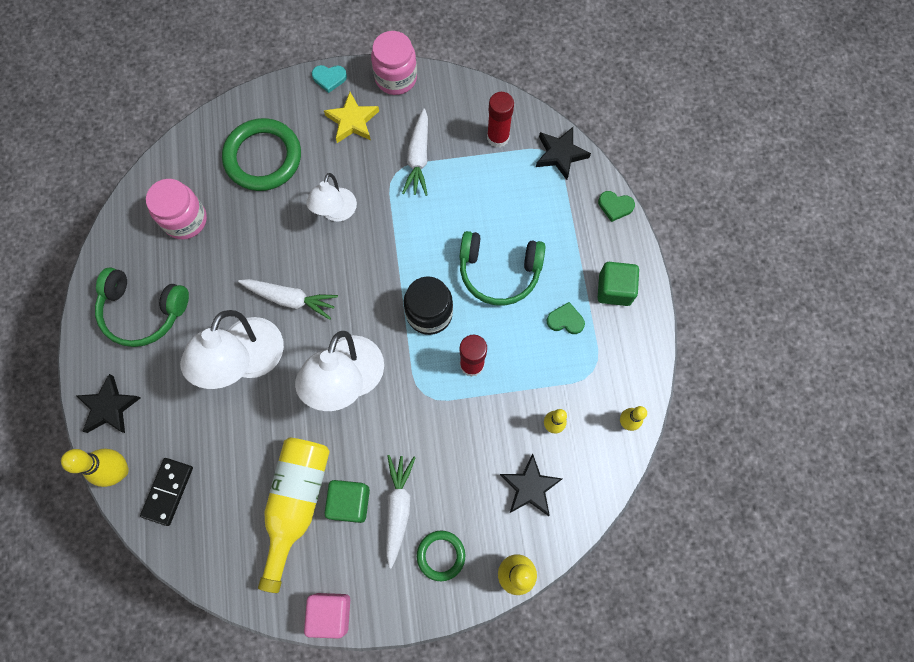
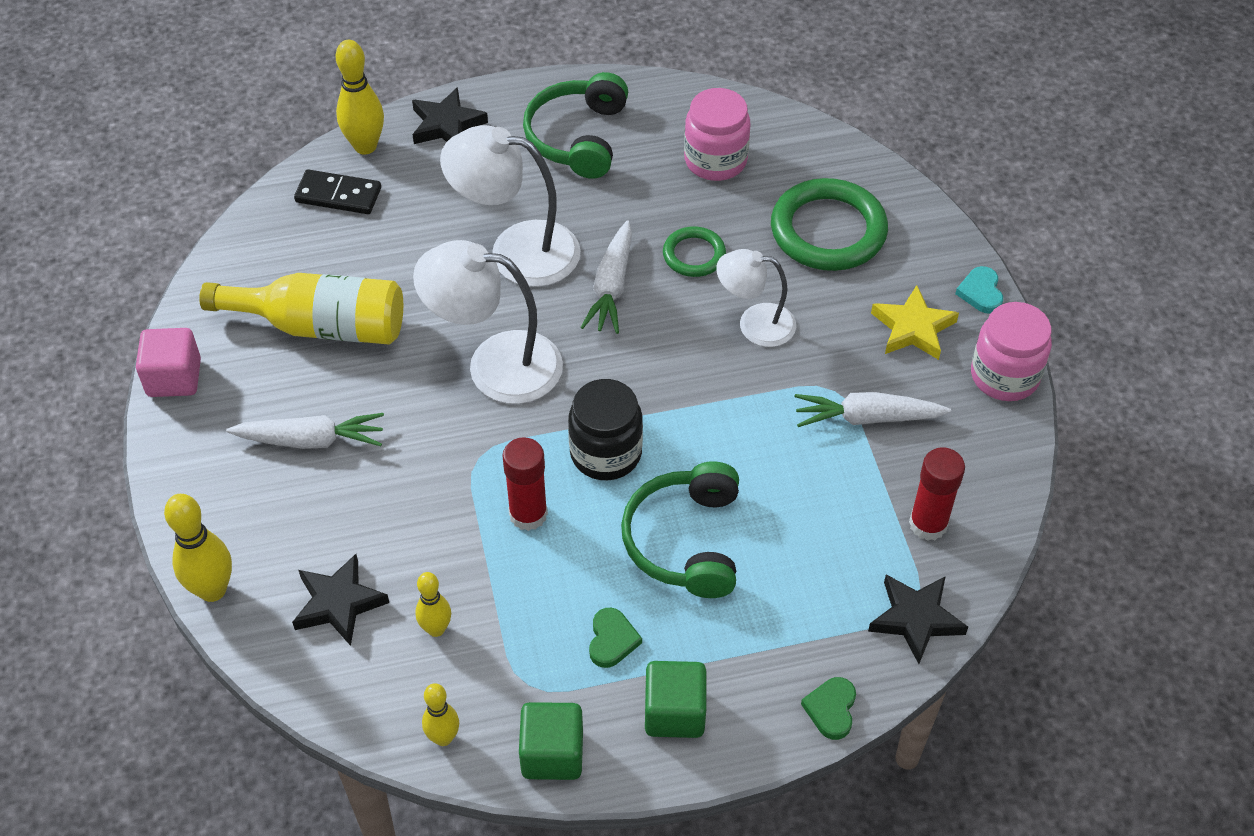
camera: 85 degrees right, 20 degrees down
(350, 502) = (320, 384): green cube -> green cube (552, 754)
(441, 555) = (243, 496): green ring -> green ring (694, 255)

